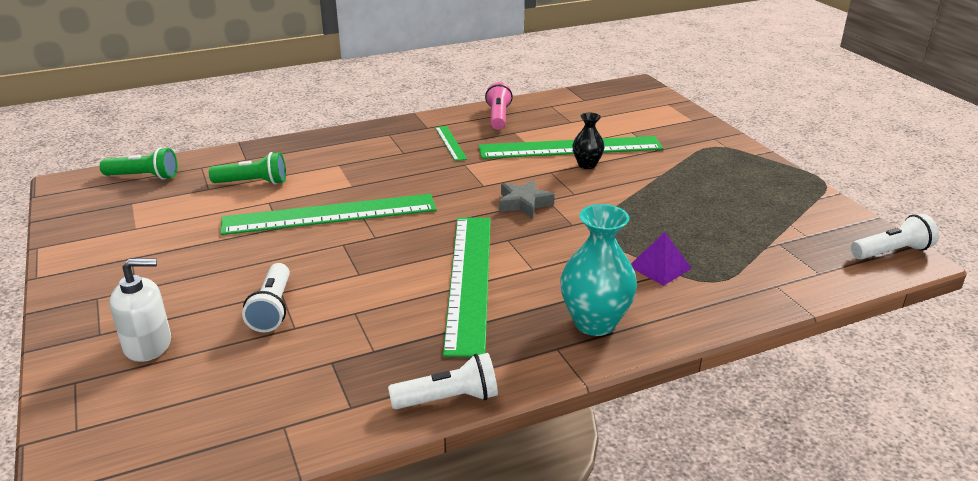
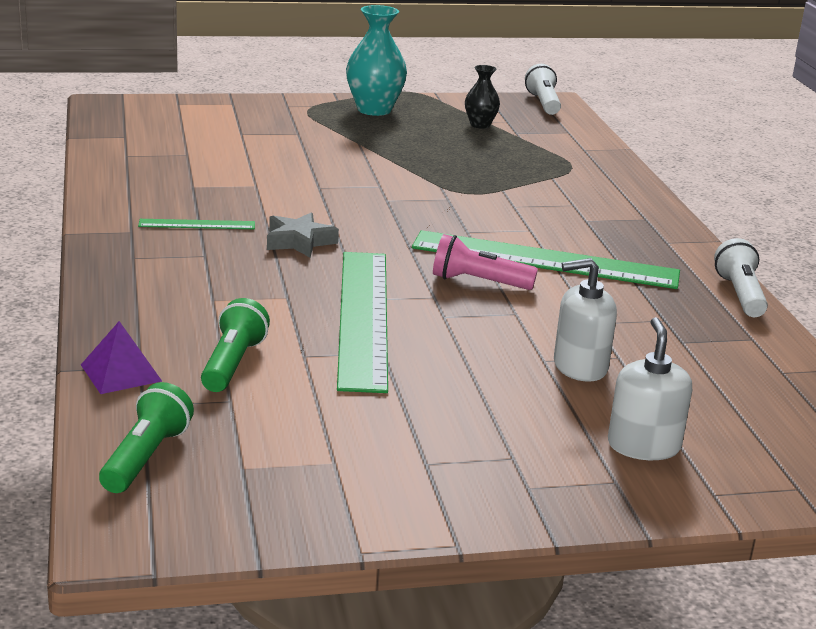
camera: 80 degrees left, 5 degrees down
(272, 309) = (580, 367): white flashlight -> white soap dispenser
(498, 117) = (136, 187): pink flashlight -> pink flashlight (478, 282)
(524, 203) = (391, 211): grey star -> grey star (299, 241)
(570, 148) = (263, 167): green ruler -> none
(587, 165) = (314, 168): black vase -> black vase (480, 125)
(594, 323) = (630, 221): turquoise vase -> turquoise vase (374, 110)
(660, 267) = (543, 180): purple pyramid -> purple pyramid (121, 372)

